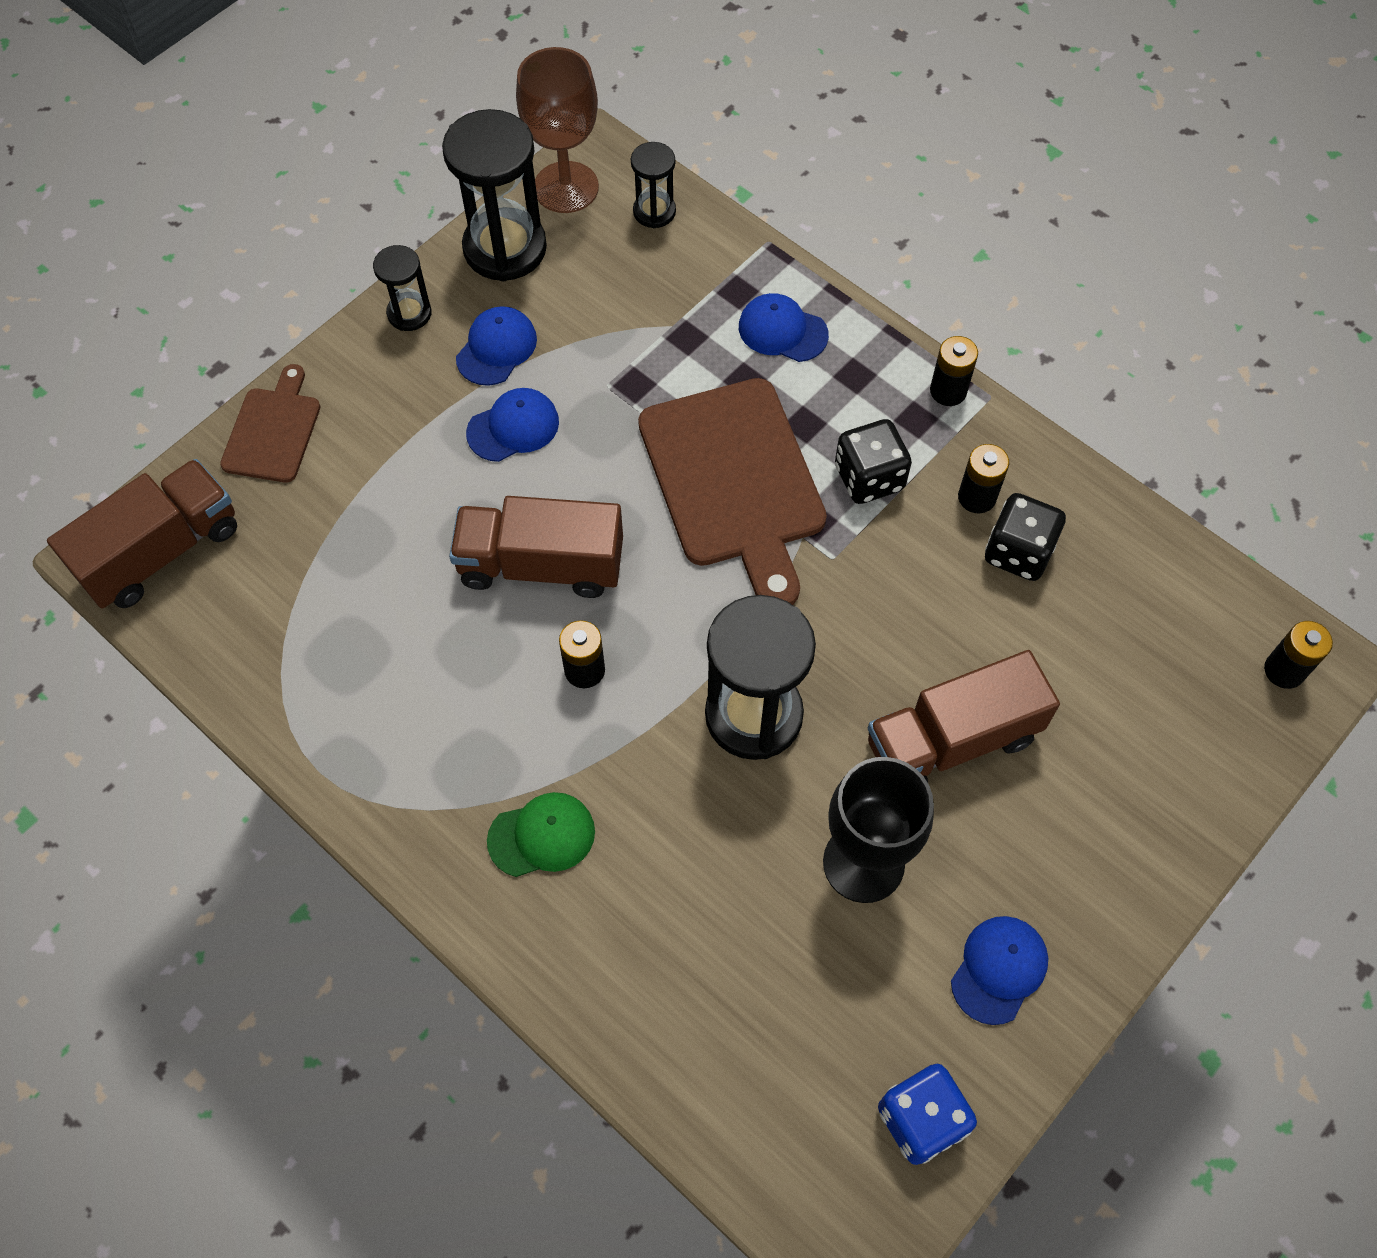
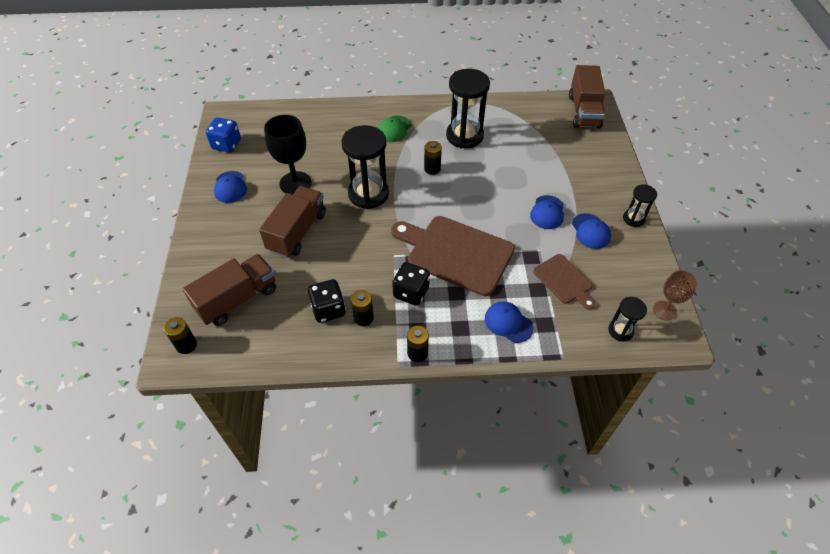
camera: 135 degrees right, 10 degrees down
(273, 431) = (609, 156): brown cutting board -> brown cutting board (564, 281)
(505, 248) = (644, 267): black hourglass -> black hourglass (464, 136)
(541, 565) = (481, 183): brown truck -> brown truck (237, 299)
(566, 187) = (664, 310): brown goblet -> brown goblet, size x0.61
(782, 331) = (508, 323): blue cap -> blue cap turned 120 degrees counterclockwise

